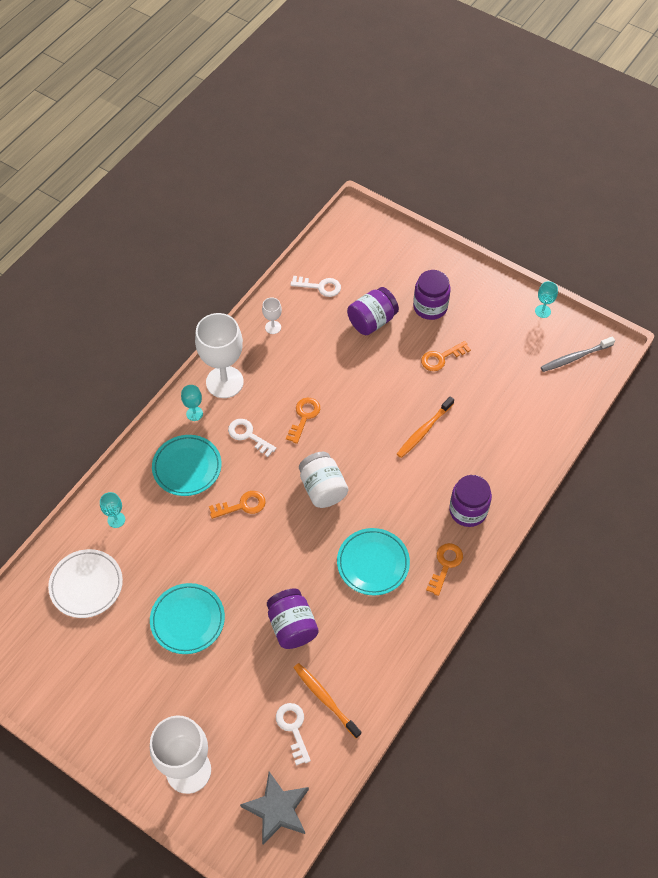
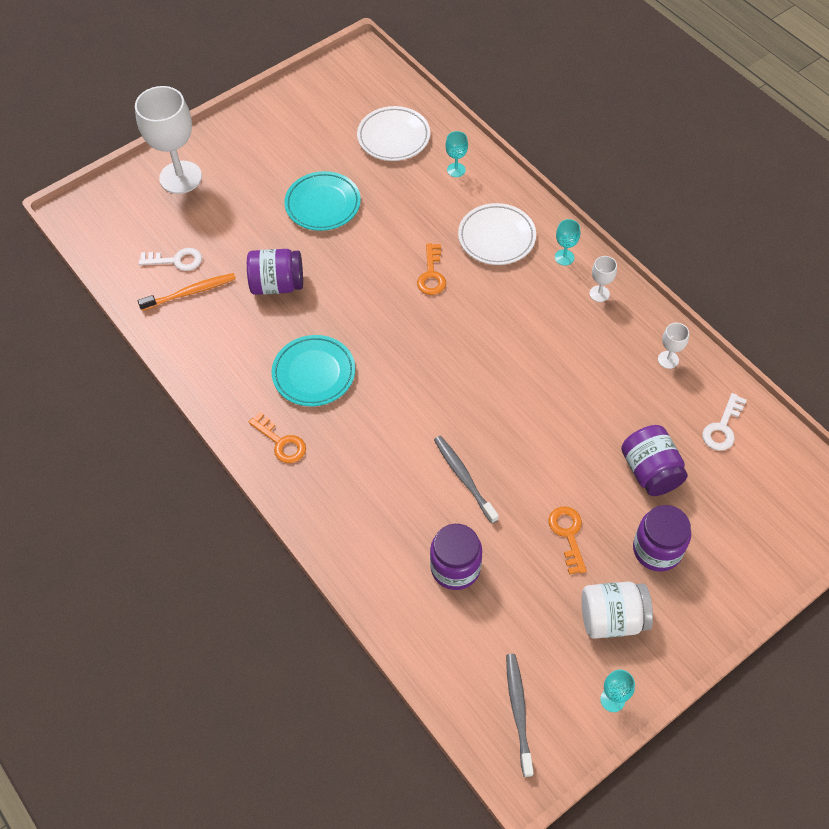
camera: 110 degrees right, 0 degrees up
(187, 467) = (496, 237): turquoise plate -> white plate
(224, 382) = (599, 294): white goblet -> white goblet, size x0.44
(248, 435) = (518, 299): white key -> none
(277, 809) = (111, 231): grey star -> none
(304, 417) = (526, 358): orange key -> none
(323, 488) = (424, 352): white jar -> white jar (612, 618)
(423, 431) = (464, 477): orange toothbrush -> grey toothbrush
(468, 510) = (338, 489): purple jar -> purple jar (455, 568)

